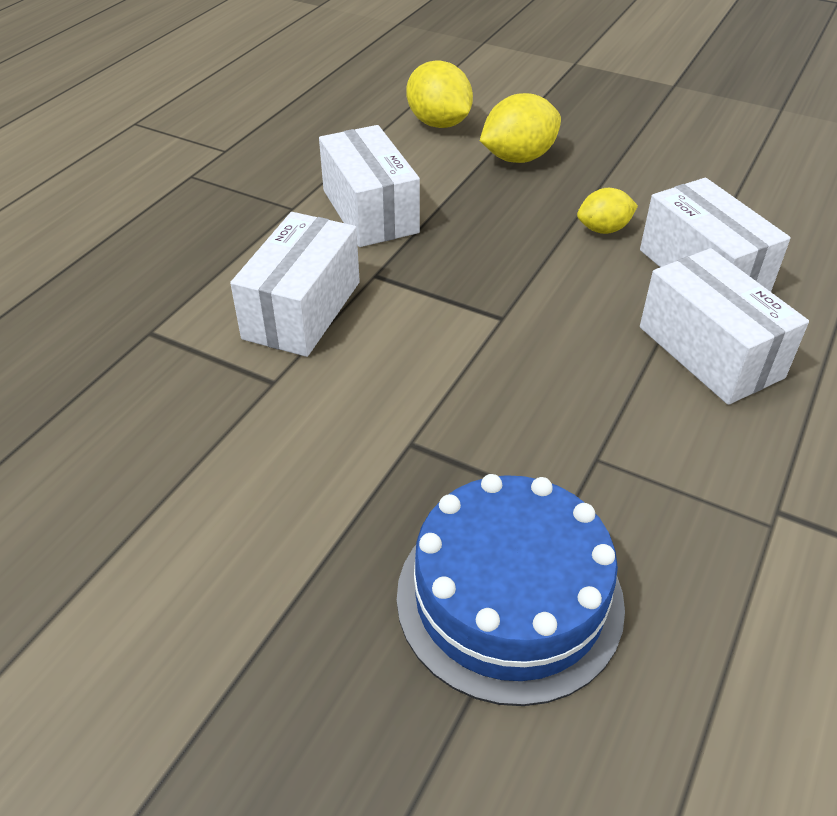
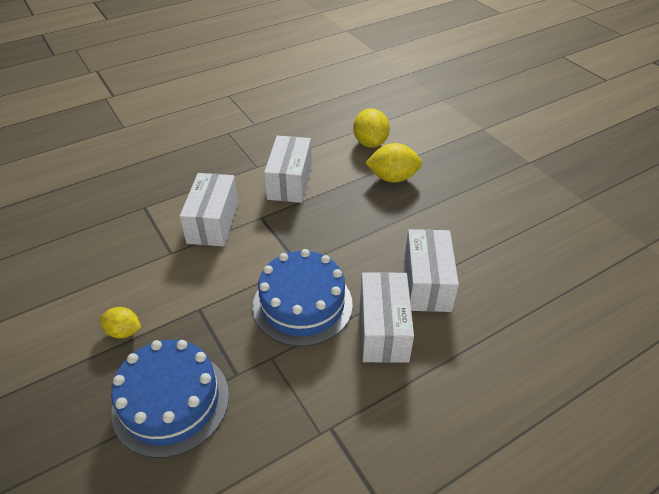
camera: 30 degrees right, 0 degrees up
(302, 310) = (213, 222): white box -> white box turned 45 degrees counterclockwise
(565, 367) = (302, 304): none -> blue cake
(603, 229) = (397, 237): yellow lemon -> yellow lemon (124, 331)

